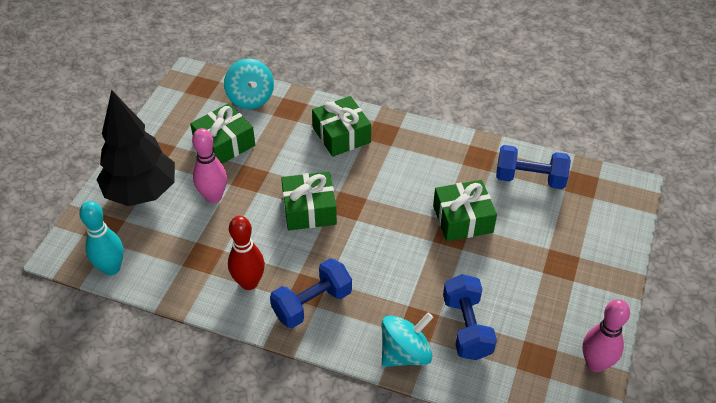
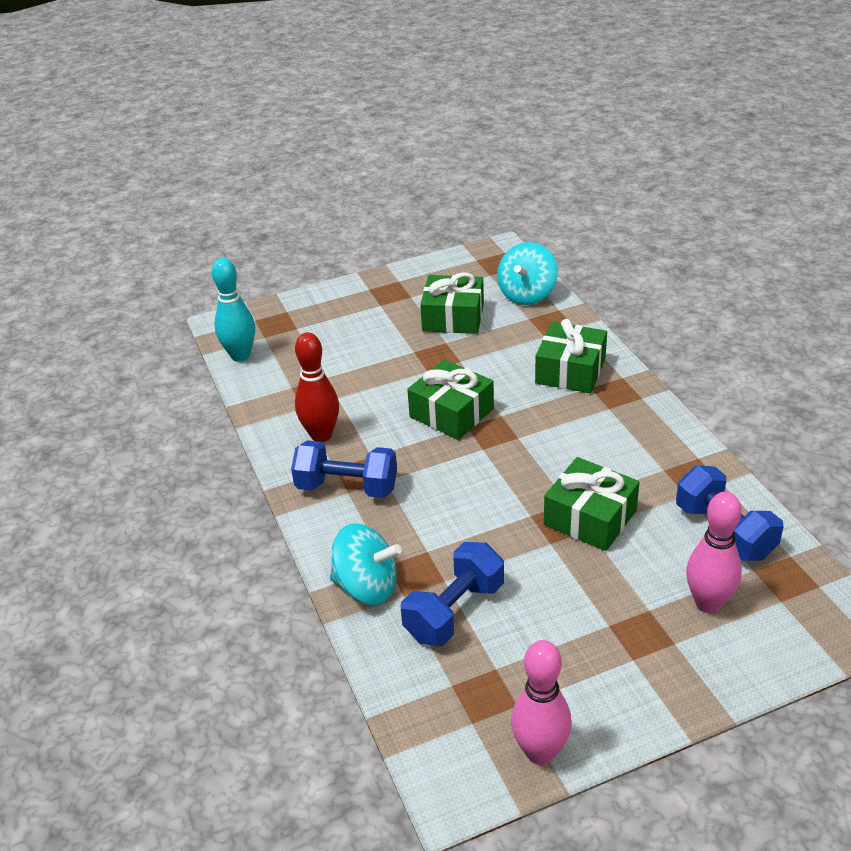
camera: 50 degrees right, 10 degrees down
(142, 192) = (337, 315): black tree -> none
(213, 197) = (386, 352): pink bowling pin -> pink bowling pin (708, 603)

